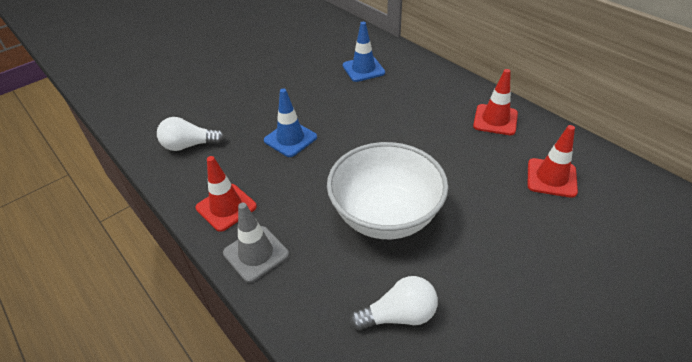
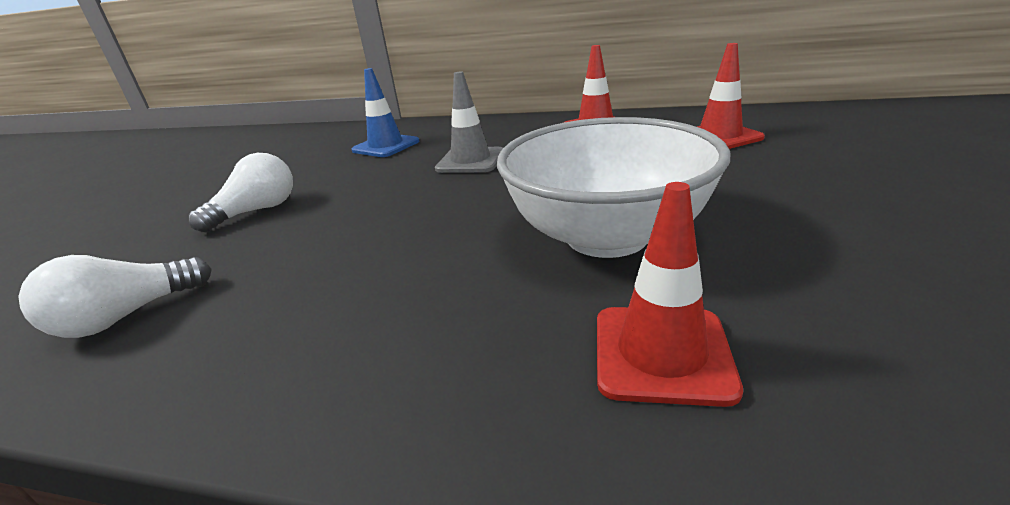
camera: 35 degrees left, 15 degrees down
(226, 207) = (301, 362): red traffic cone -> red traffic cone (661, 353)
(256, 254) = (453, 398): grey traffic cone -> grey traffic cone (470, 161)
(290, 139) = (347, 230): blue traffic cone -> none
(398, 315) = (822, 327): white light bulb -> white light bulb (257, 211)

